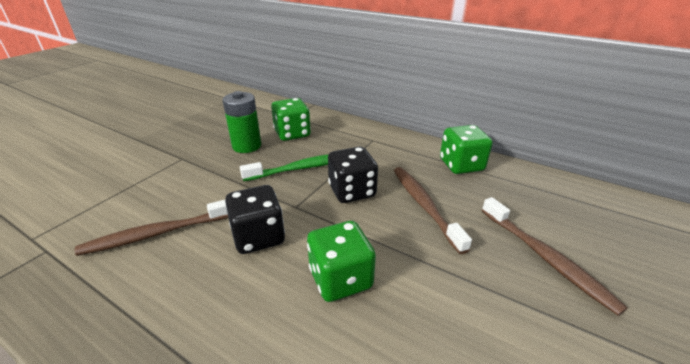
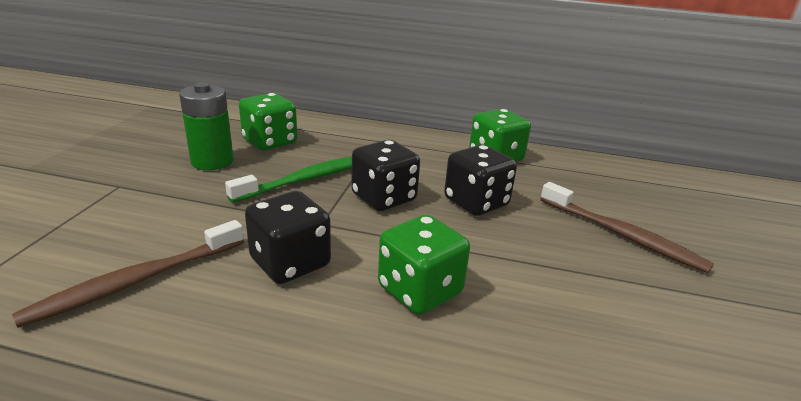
camera: 20 degrees left, 5 degrees down
(424, 205) = (476, 202): brown toothbrush -> black dice

